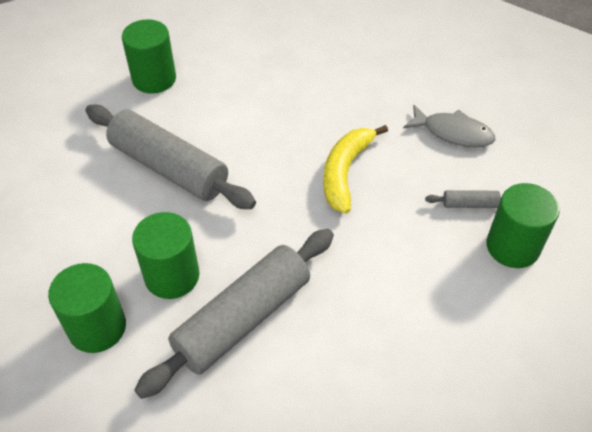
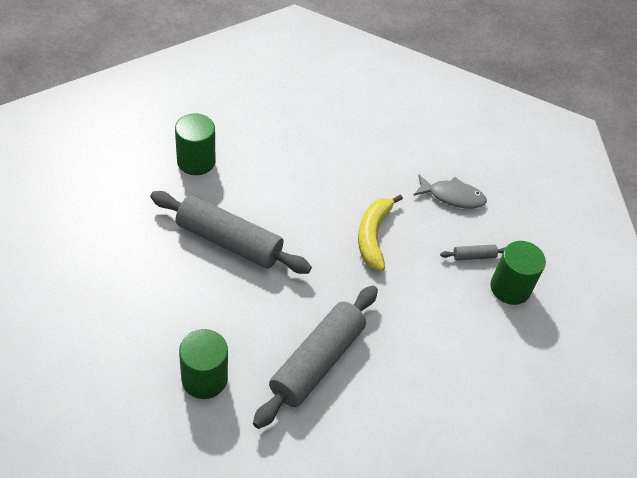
camera: 15 degrees left, 0 degrees up
(172, 276) = (253, 332): green cylinder -> none

